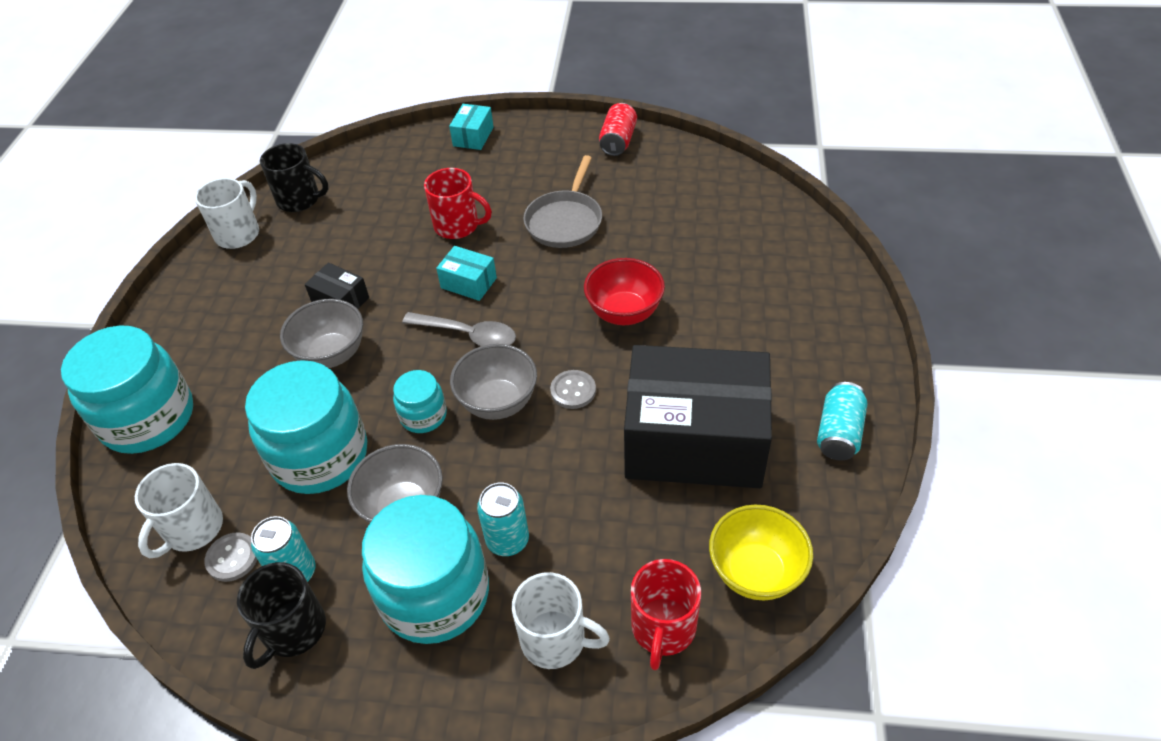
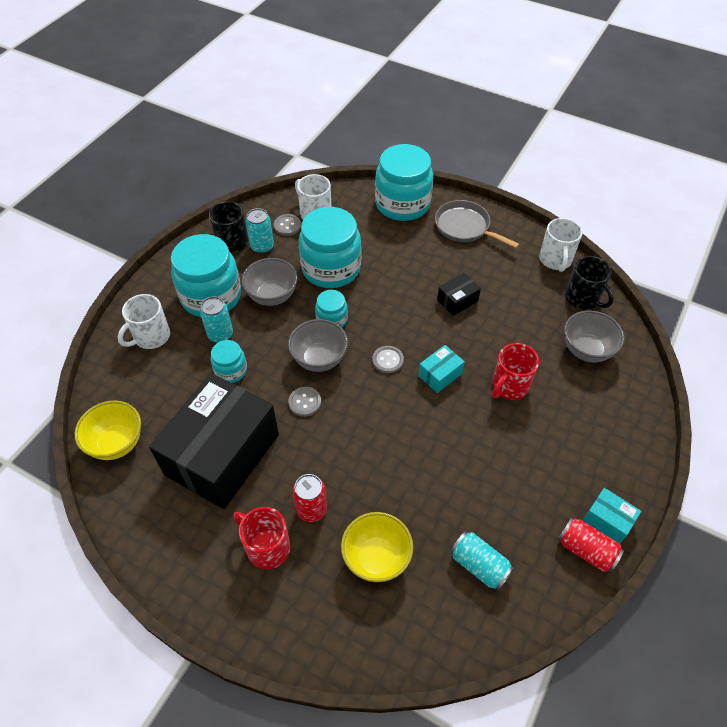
camera: 110 degrees right, 5 degrees up
(239, 233) = (555, 260): white mug -> white mug turned 45 degrees clockwise
(300, 200) = (583, 298): black mug -> black mug turned 75 degrees counterclockwise
(331, 355) = (408, 287): grey bowl -> grey bowl (586, 350)
(468, 335) = (388, 360): grey spoon -> grey button
(473, 136) = (633, 431): turquoise box -> turquoise box (607, 520)
(565, 221) = (483, 461): grey pan -> grey pan (465, 227)
(565, 494) = (231, 370): none -> turquoise jar
(624, 313) = (358, 461): red bowl -> none
(663, 629) = (121, 384): red mug -> red mug (267, 547)
(706, 329) = (311, 509): none -> red can
(721, 263) = (376, 558): none -> yellow bowl
(839, 433) = (169, 548): turquoise can -> turquoise can (479, 565)

